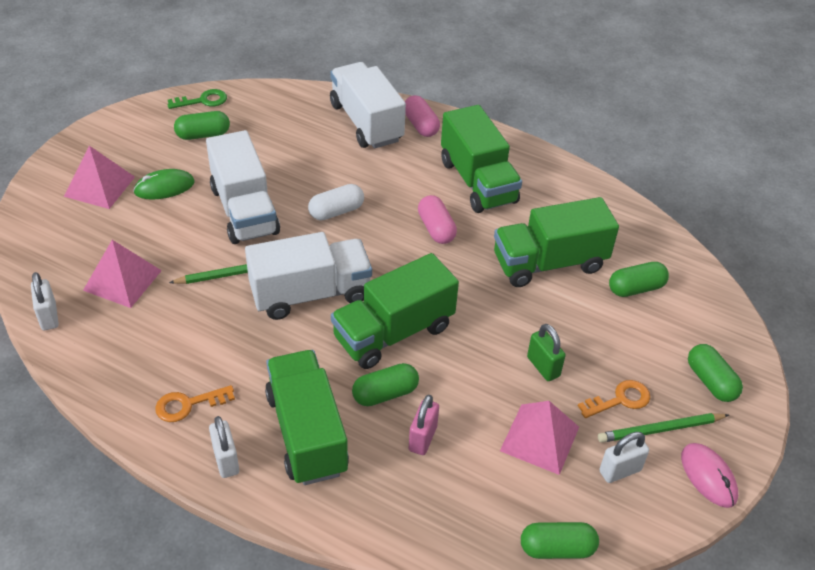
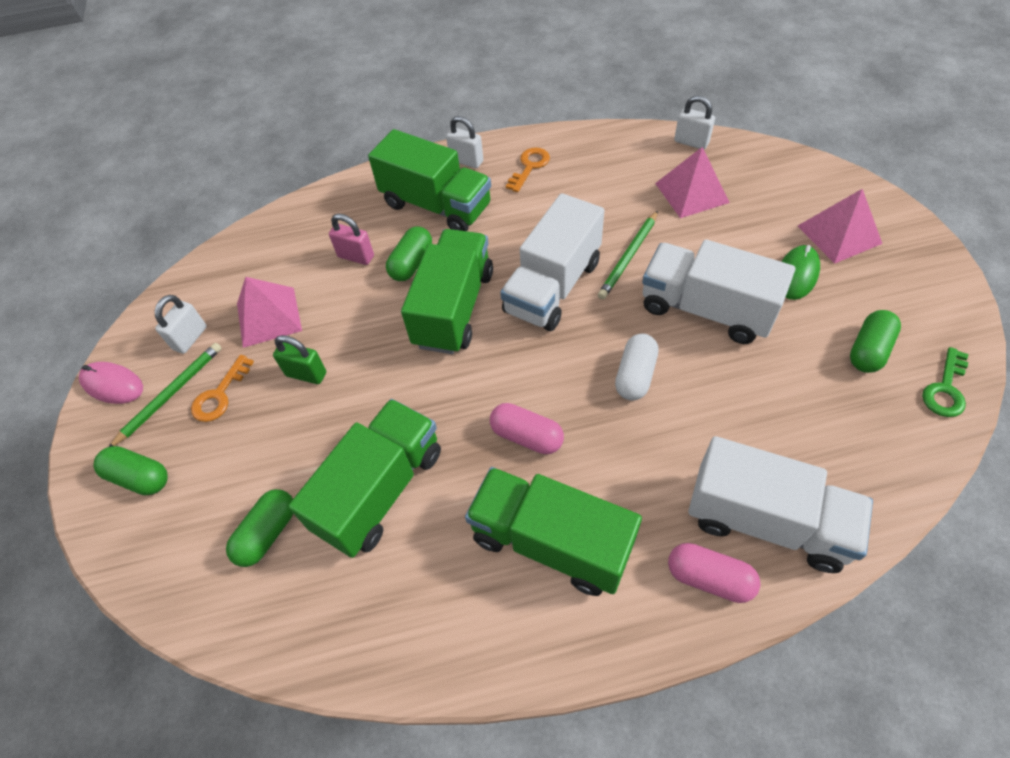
camera: 145 degrees right, 10 degrees up
(422, 438) = (356, 256): pink padlock -> pink padlock turned 45 degrees counterclockwise
(557, 548) = (210, 260): green capsule -> none

